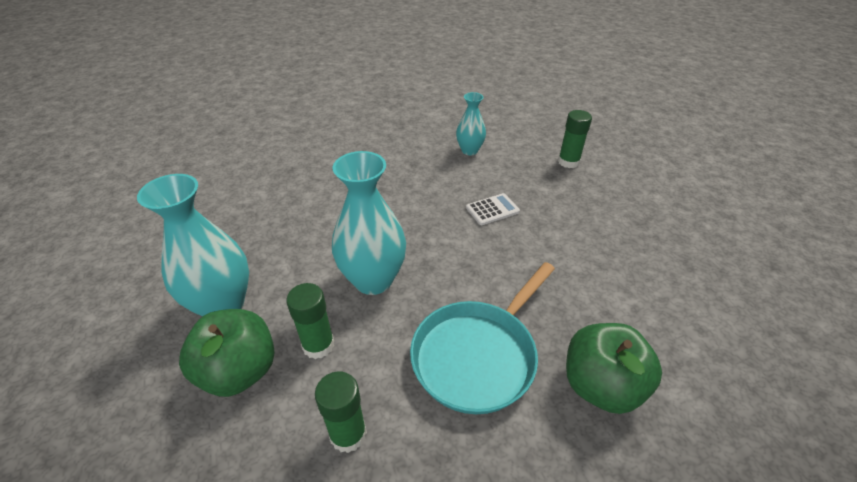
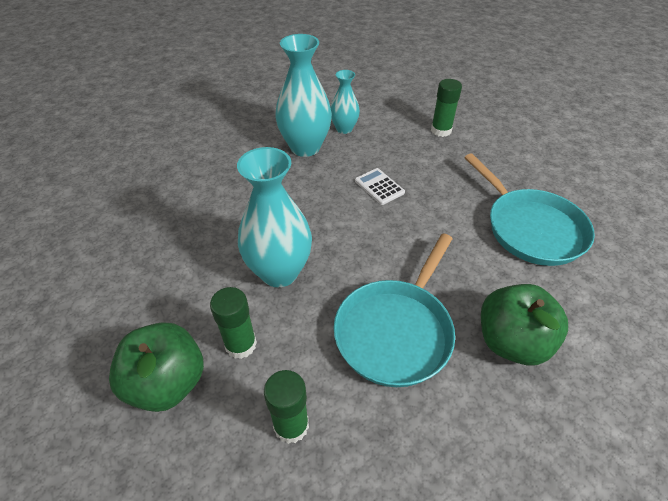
camera: 10 degrees left, 5 degrees up
(223, 305) = (132, 319): turquoise vase -> turquoise vase (305, 147)
(492, 210) = (379, 187): white calculator -> white calculator turned 90 degrees counterclockwise
(646, 270) = (531, 228): none -> turquoise pan

